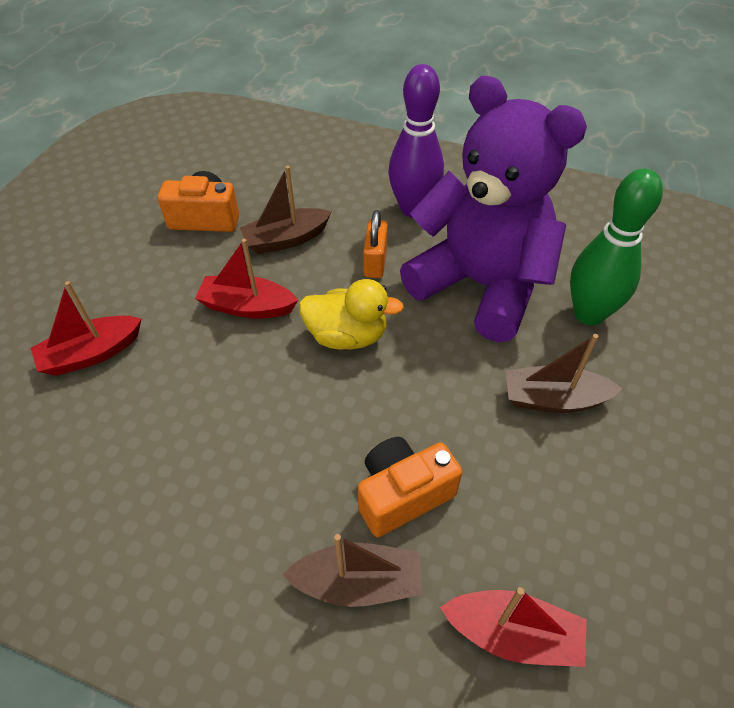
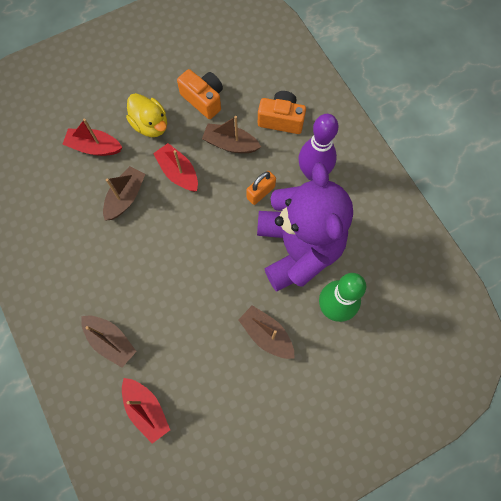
camera: 40 degrees right, 20 degrees up
(198, 380) = (125, 197): none -> brown boat
(347, 336) = (208, 225): yellow duck -> yellow duck (150, 125)
(402, 494) = (159, 321): orange camera -> orange camera (281, 120)

